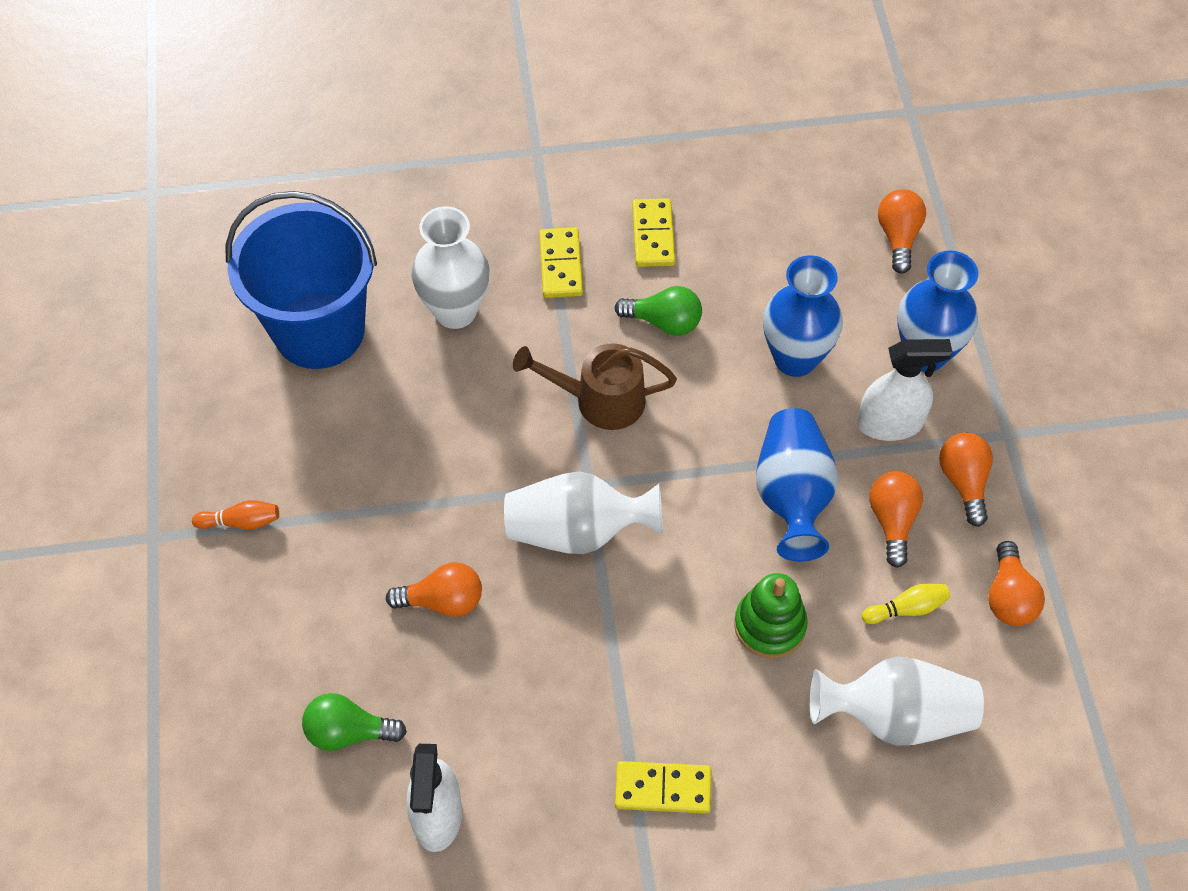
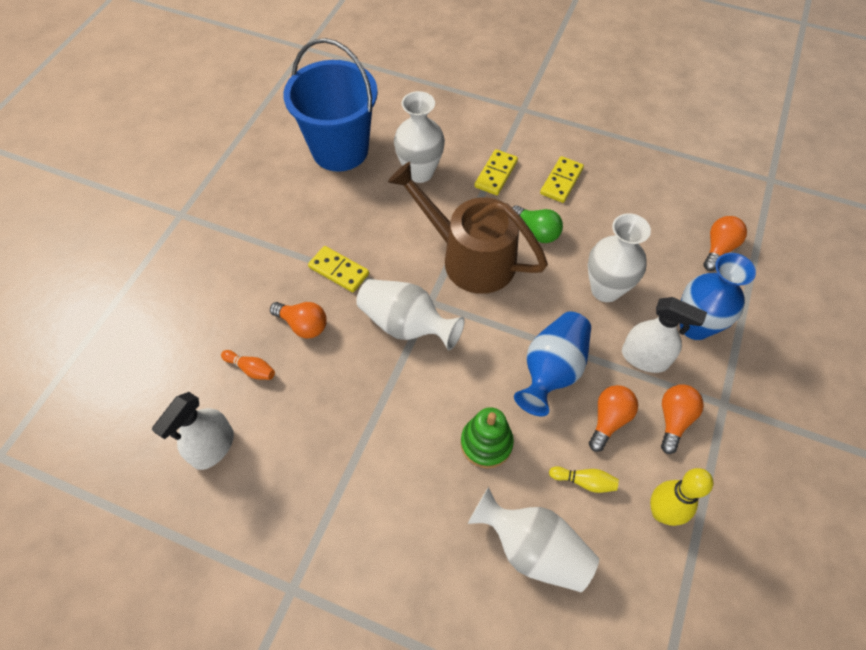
camera: 30 degrees right, 0 degrees up
(241, 522) = (229, 228): orange bowling pin -> orange bowling pin (251, 369)
(348, 732) = (201, 371): green light bulb -> none
(599, 400) = (469, 257): brown watering can -> brown watering can, size x1.58
(663, 788) = (352, 508): yellow domino -> yellow domino (339, 270)
(795, 358) = (605, 289): blue vase -> white vase
(1009, 597) = (661, 512): orange light bulb -> yellow bowling pin

